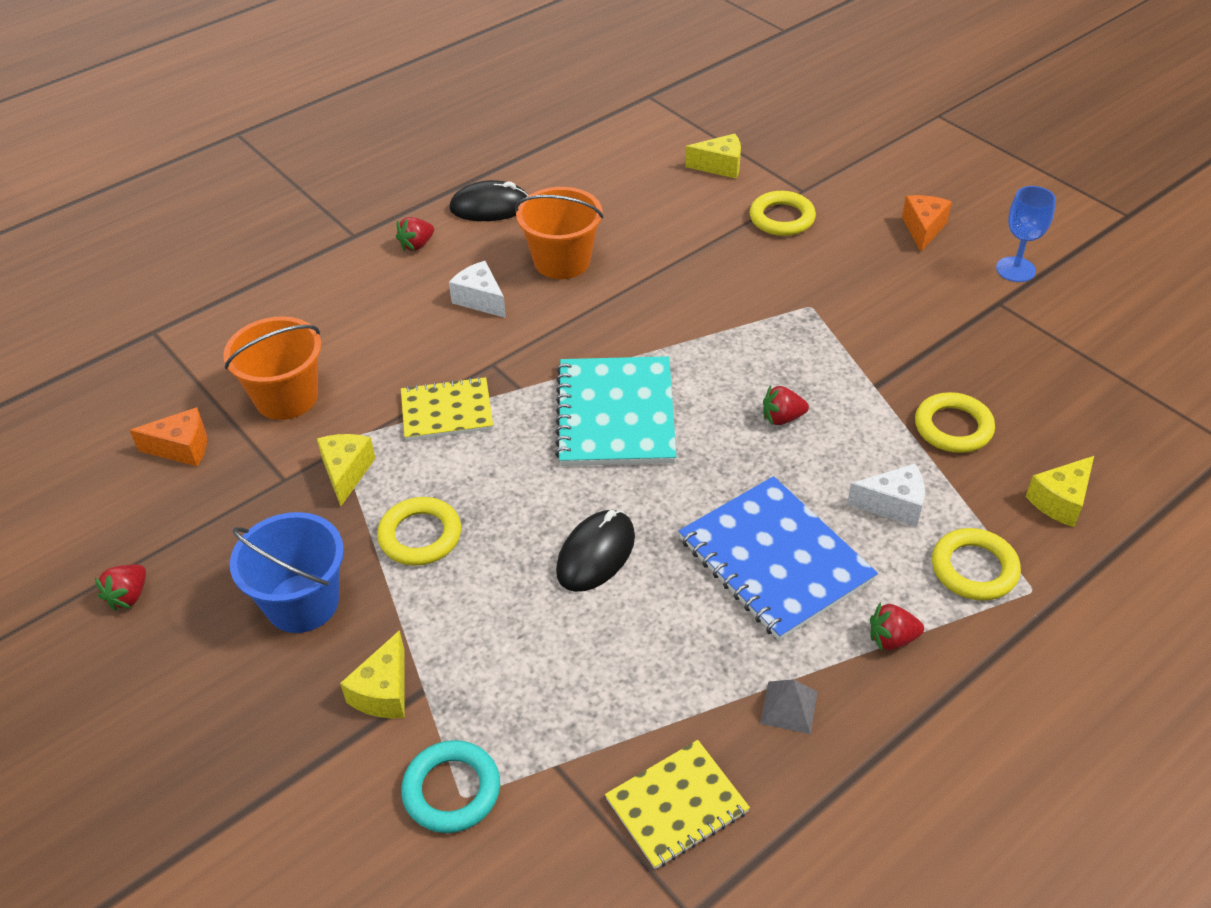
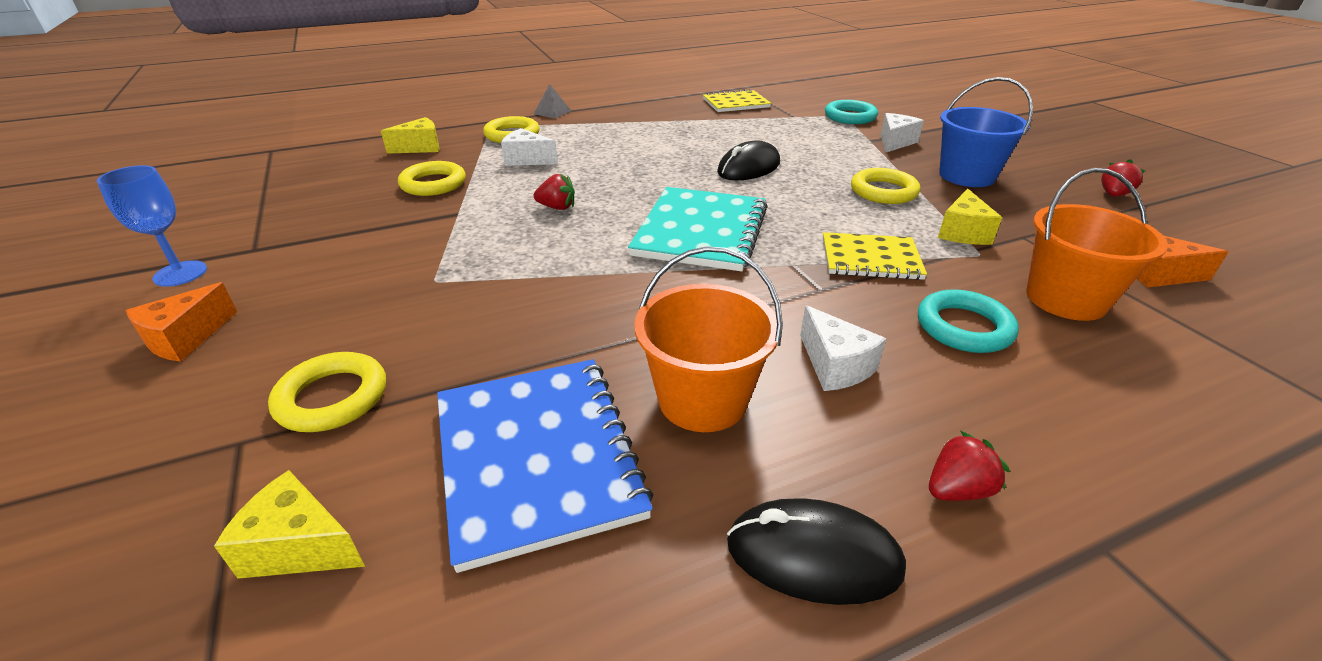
camera: 165 degrees left, 10 degrees down
(382, 350) = (964, 327): none -> turquoise ring
(384, 692) = (895, 142): yellow cheese -> white cheese
(775, 560) = (628, 151): blue notebook -> blue notebook (537, 457)
(789, 707) = (663, 115): grey pyramid -> grey pyramid (552, 112)
(892, 639) = (588, 123): red strawberry -> none

